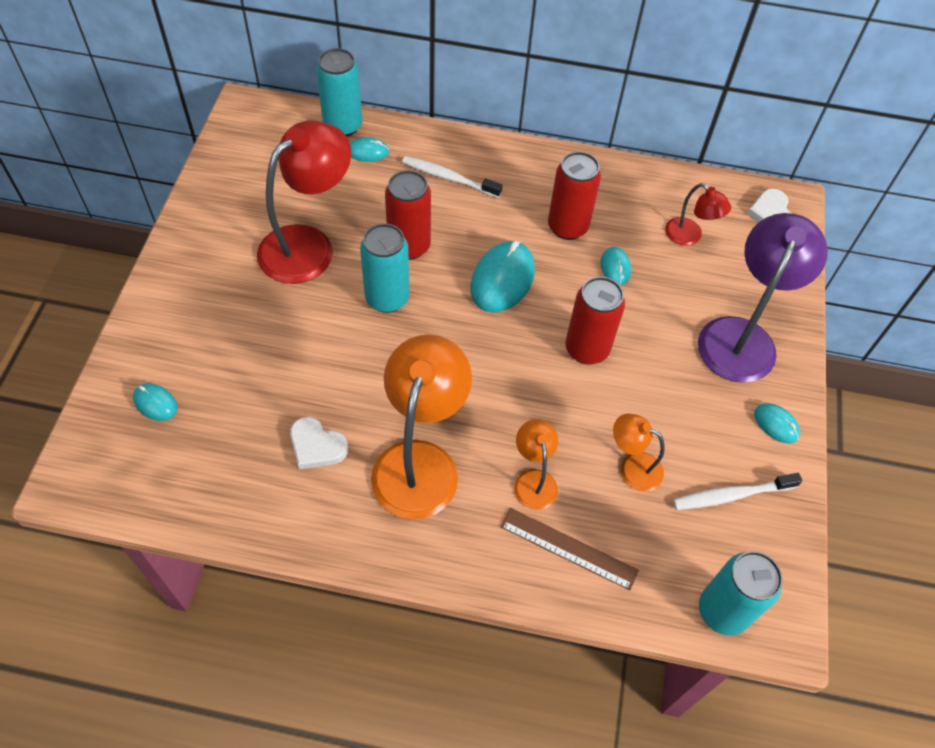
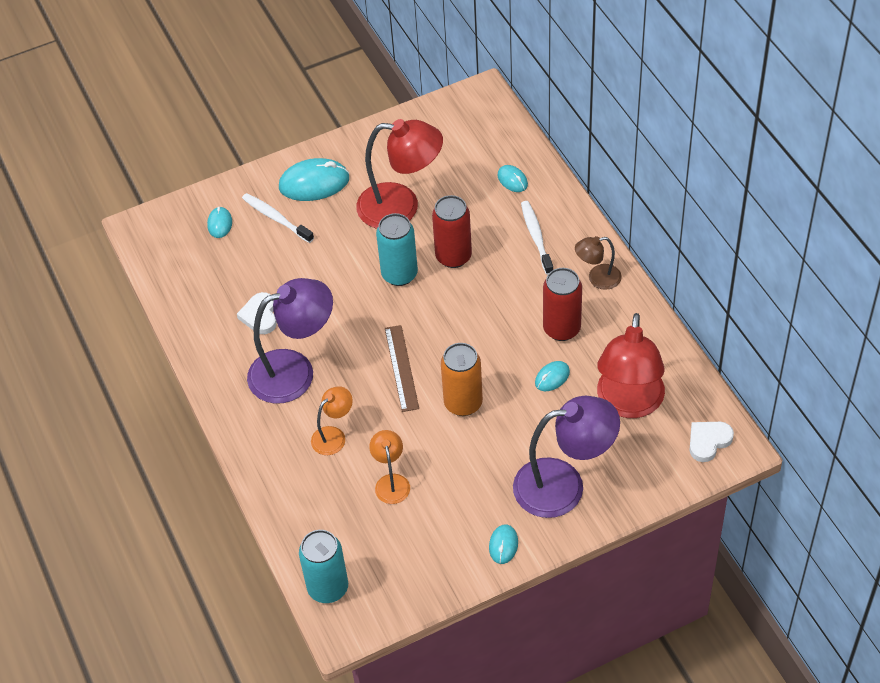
camera: 60 degrees right, 5 degrees down
(343, 125) = (521, 151): turquoise can -> none
(420, 462) = (294, 371): orange lamp -> purple lamp
(502, 279) = (476, 322): turquoise mouse -> turquoise mouse (314, 183)
(536, 169) = (597, 278): none -> brown lamp
(568, 548) = (301, 482): brown ruler -> brown ruler (401, 368)
(587, 349) = (463, 403): red can -> orange can
(689, 236) = (629, 404): red lamp -> red lamp, size x1.97
(731, 495) = (419, 549): white toothbrush -> white toothbrush (276, 218)

